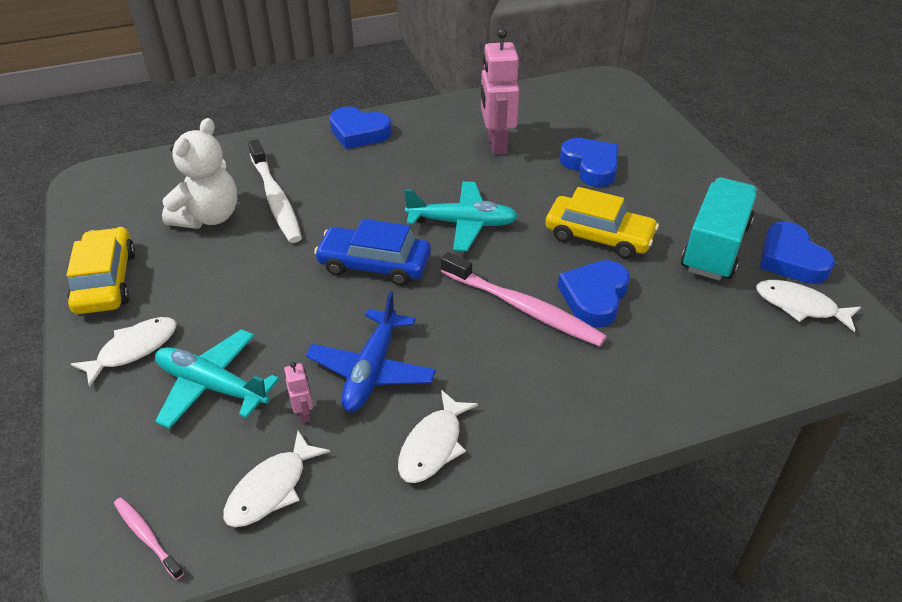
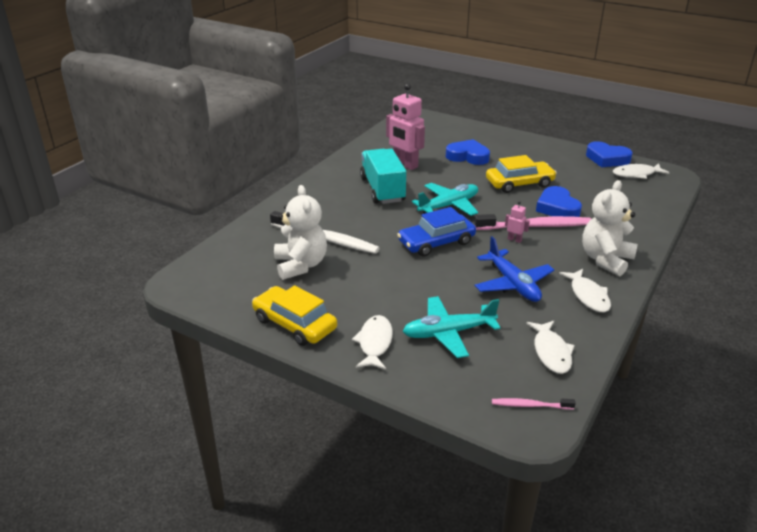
camera: 40 degrees left, 10 degrees down
(304, 413) = (513, 317): pink robot -> pink robot (514, 240)
(359, 133) = (318, 189): blue heart -> none
(538, 410) = (605, 260): none -> white teddy bear
(715, 247) = (572, 167): turquoise truck -> turquoise truck (382, 190)

